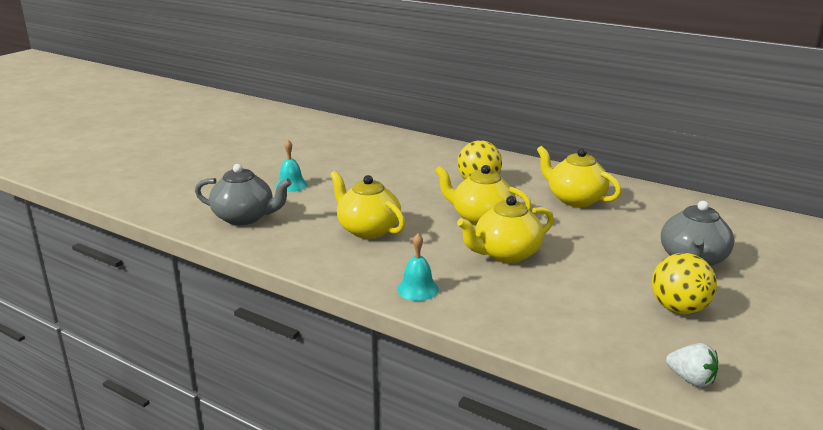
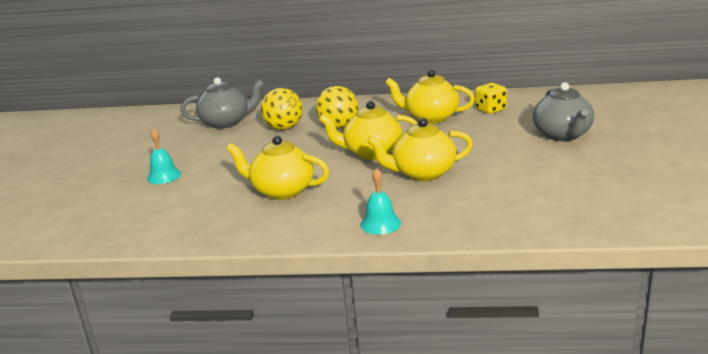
camera: 25 degrees left, 0 degrees up
(245, 217) = (147, 217): grey teapot -> grey teapot (226, 122)
(506, 254) = (422, 173): yellow teapot -> yellow teapot turned 45 degrees clockwise
(645, 209) = (490, 109): none -> yellow dice
(679, 309) = (591, 171): yellow ball -> yellow ball (284, 128)
(691, 379) = (652, 216): white strawberry -> none

